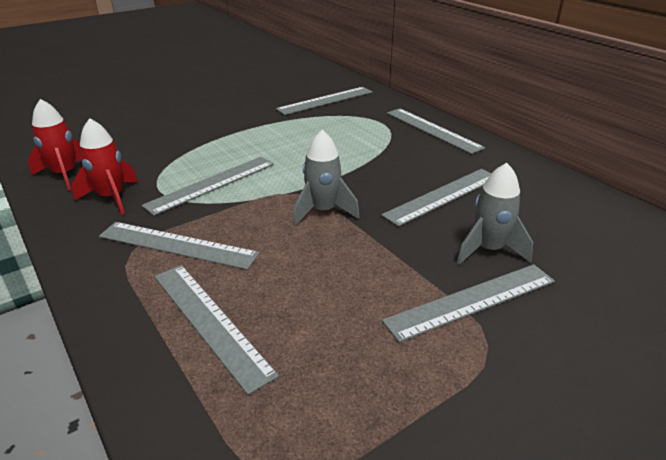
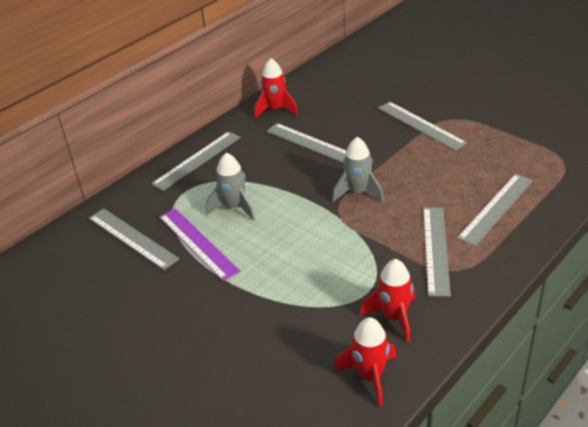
camera: 100 degrees left, 5 degrees up
(211, 184) = (343, 263): grey ruler -> none
(299, 123) = (198, 243): none -> purple ruler
(488, 250) = (370, 123): grey rocket -> grey rocket (234, 208)
(534, 181) = (275, 110): none -> red rocket

